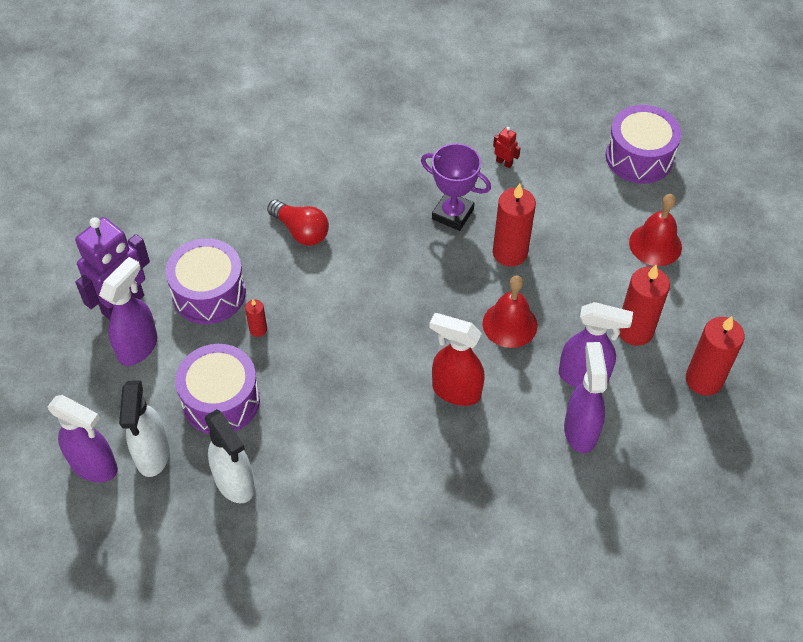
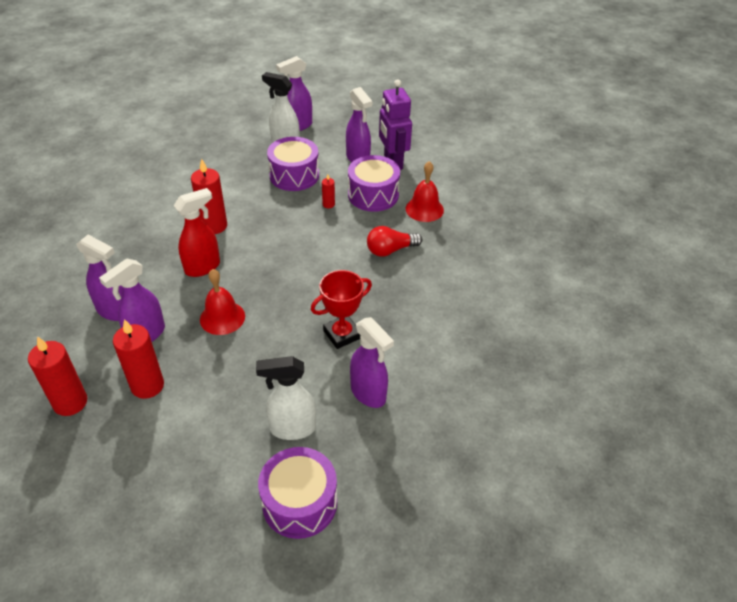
camera: 120 degrees right, 10 degrees down
(235, 483) = (240, 164): white spray bottle -> white spray bottle (292, 428)
(452, 214) = (342, 334): purple trophy -> red trophy
(504, 162) = (368, 394): red robot -> purple spray bottle
(510, 253) = (279, 349): red candle -> red candle (214, 226)
(655, 244) = (203, 451): red bell -> red bell (424, 209)

